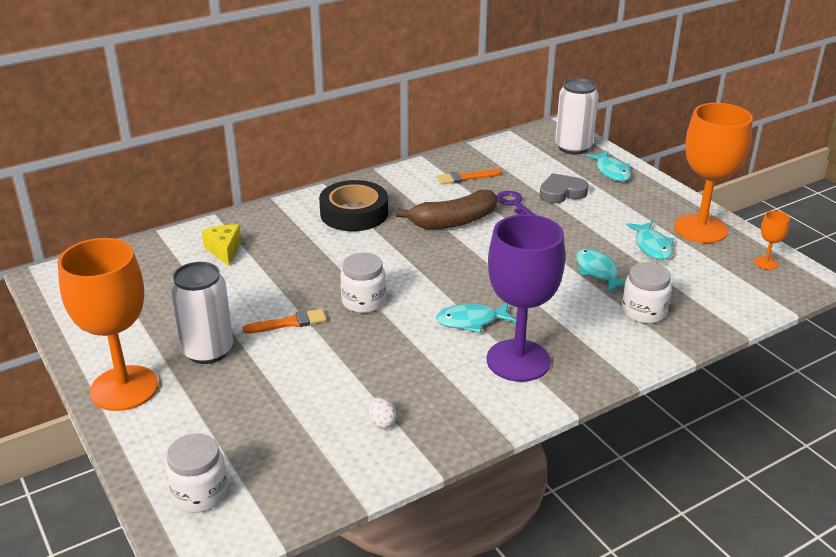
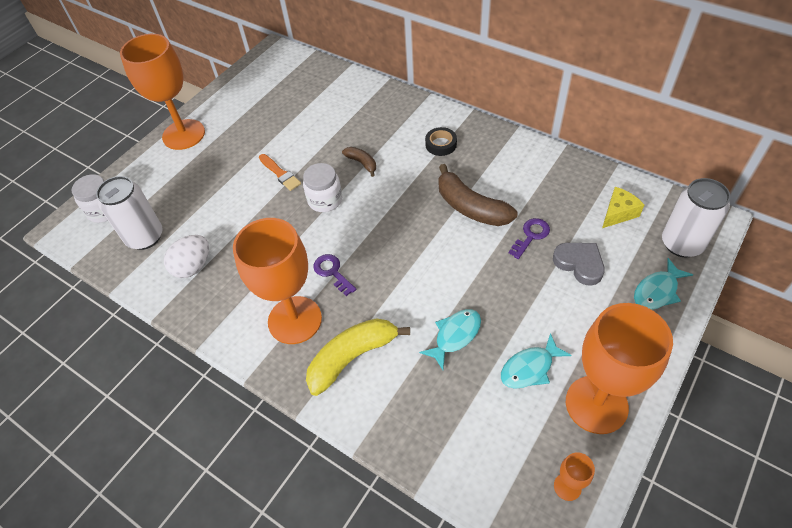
camera: 70 degrees right, 20 degrees up
(208, 351) = (233, 151): white can -> white can (145, 237)
(224, 250) = (347, 104): yellow cheese -> yellow cheese (618, 213)
(331, 265) = (362, 163): none -> brown banana
(354, 213) = (441, 144): black tape -> black tape, size x0.53
(381, 422) = (193, 266): white egg -> white egg, size x1.86
(466, 178) = (551, 187): orange brush -> none
(471, 321) = (332, 272): turquoise fish -> purple key
(518, 360) = (295, 320): purple goblet -> orange goblet
(588, 335) = (352, 357): none -> yellow banana
(643, 312) = (409, 391): white jar -> none

